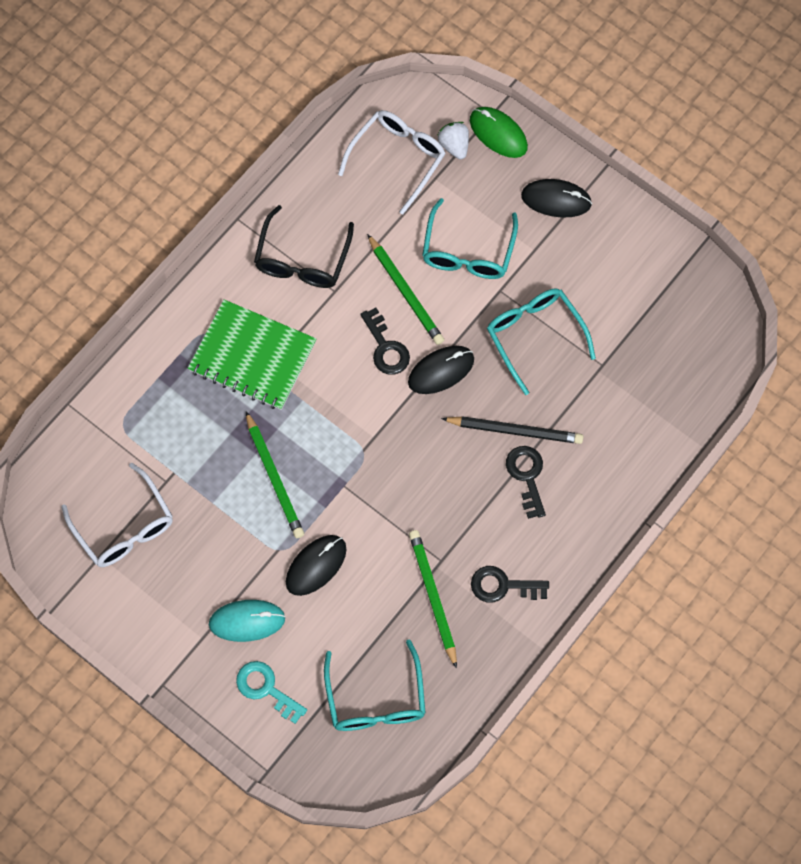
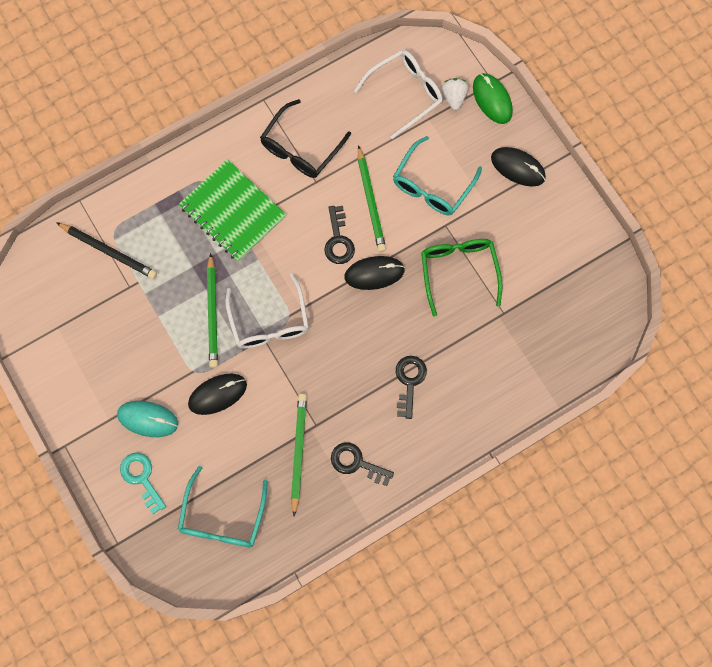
camera: 20 degrees right, 5 degrees up
(125, 527) = (84, 312): white glasses -> white glasses (269, 322)
(515, 431) = (414, 342): black pencil -> black pencil (109, 251)
(534, 335) = (458, 270): turquoise glasses -> green glasses

